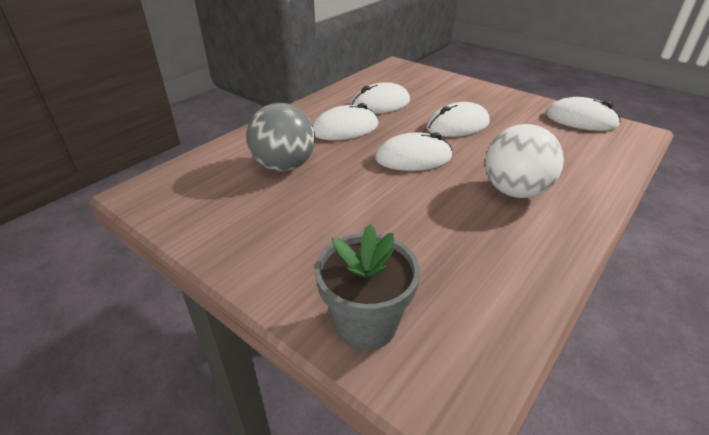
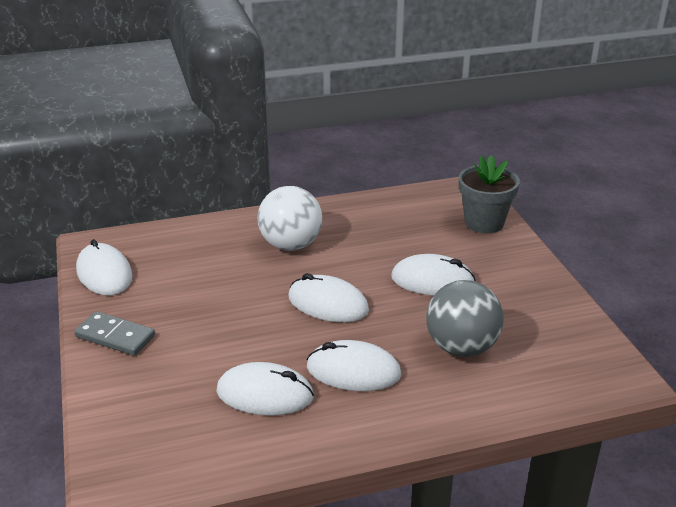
camera: 145 degrees left, 5 degrees down
(457, 125) = (229, 320): white mouse -> white mouse (432, 280)
(499, 98) = (115, 336): none -> grey domino

